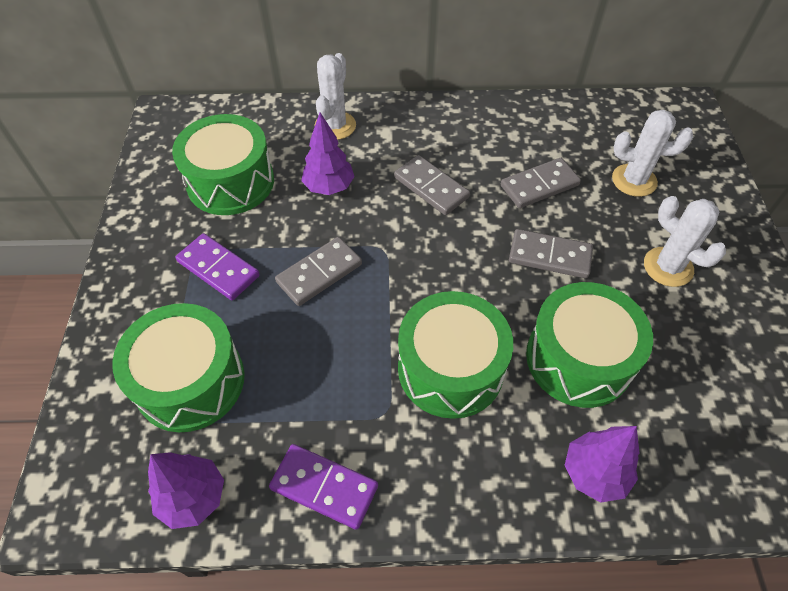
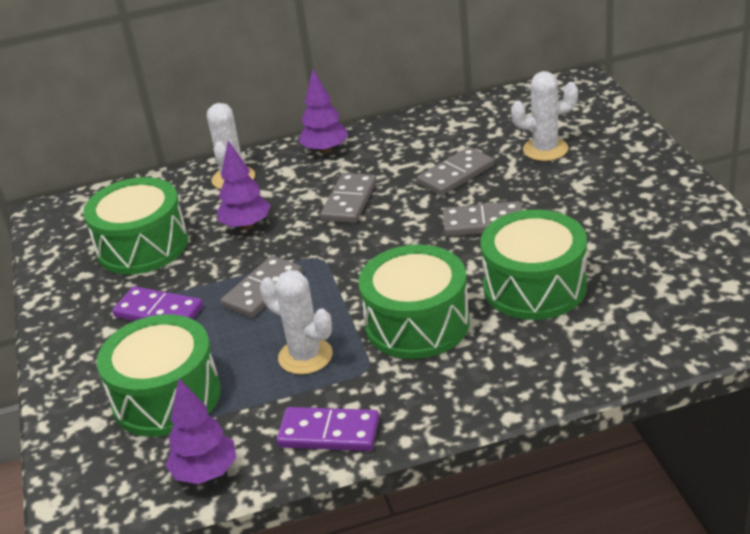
camera: 10 degrees left, 20 degrees down
(431, 187) = (349, 201): grey domino -> grey domino turned 75 degrees clockwise
(594, 473) = (574, 358): purple tree -> purple tree (325, 150)
(668, 267) = (596, 203): white cactus -> white cactus (305, 356)

